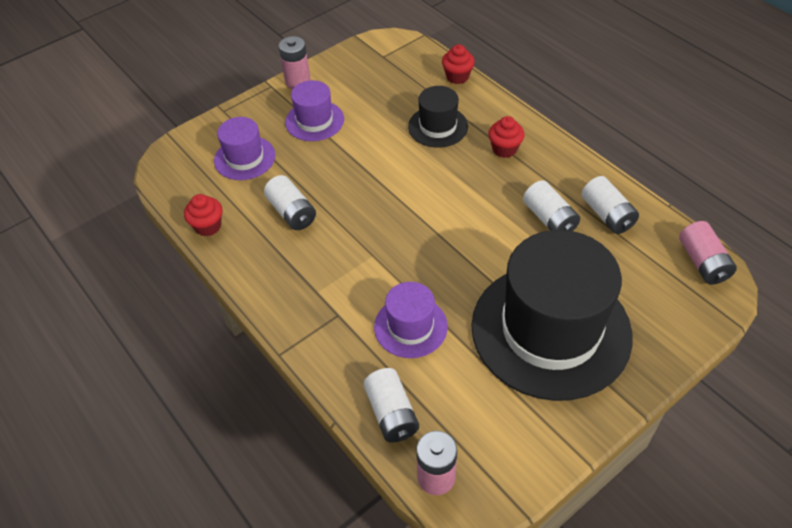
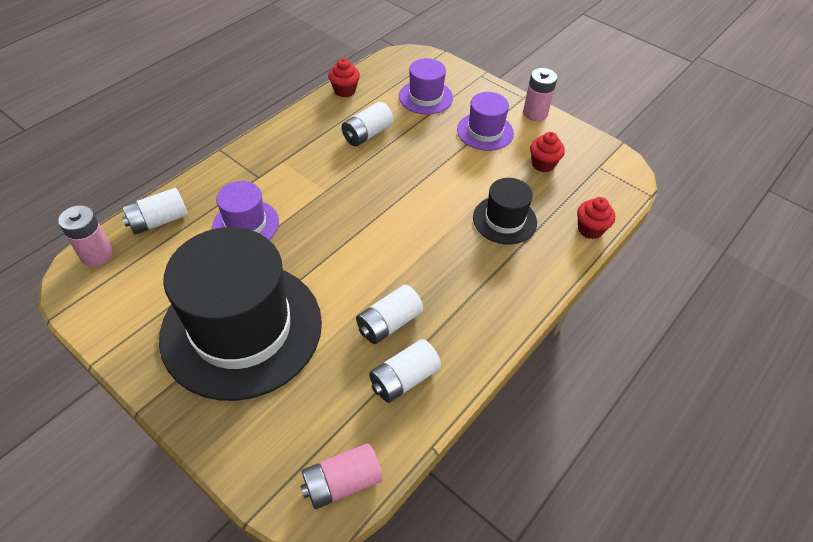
camera: 75 degrees right, 0 degrees up
(504, 149) = (486, 278): red cupcake -> red cupcake (543, 164)

